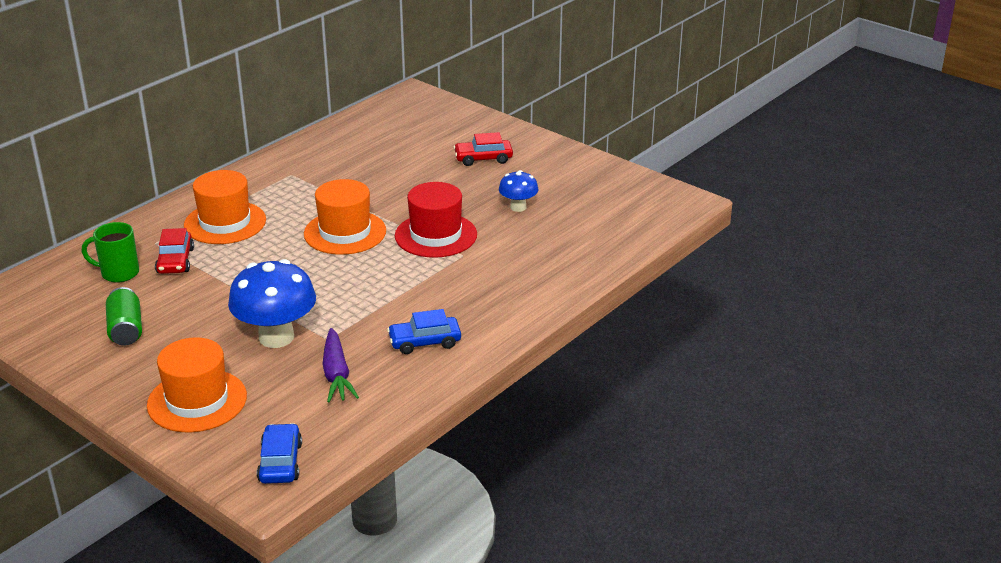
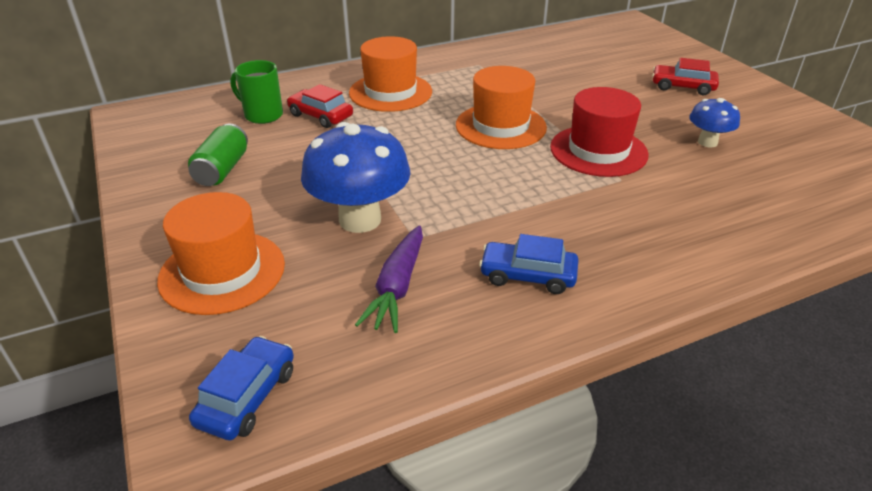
camera: 25 degrees right, 5 degrees up
(175, 261) = (320, 116): red car -> red car turned 105 degrees clockwise

